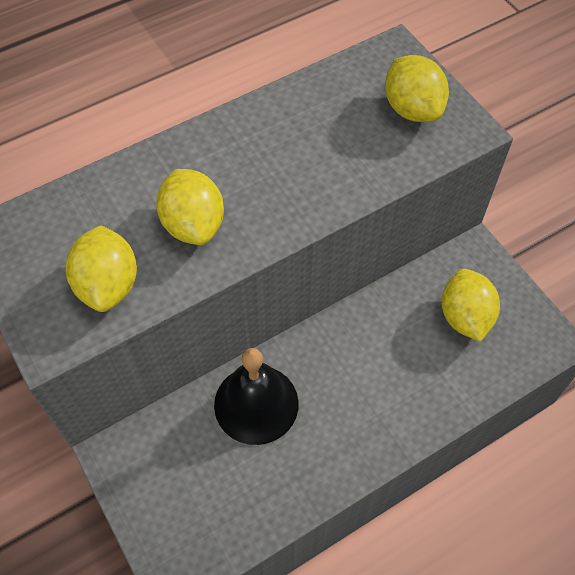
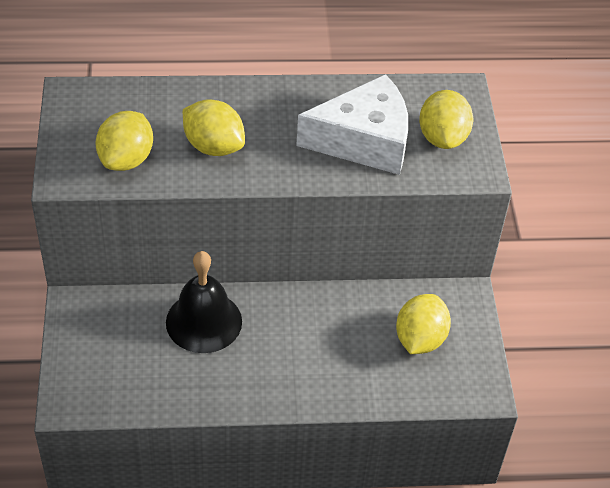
camera: 25 degrees right, 10 degrees down
(193, 224) = (213, 146): yellow lemon -> yellow lemon turned 60 degrees counterclockwise
(341, 147) = (364, 141): none -> white cheese

